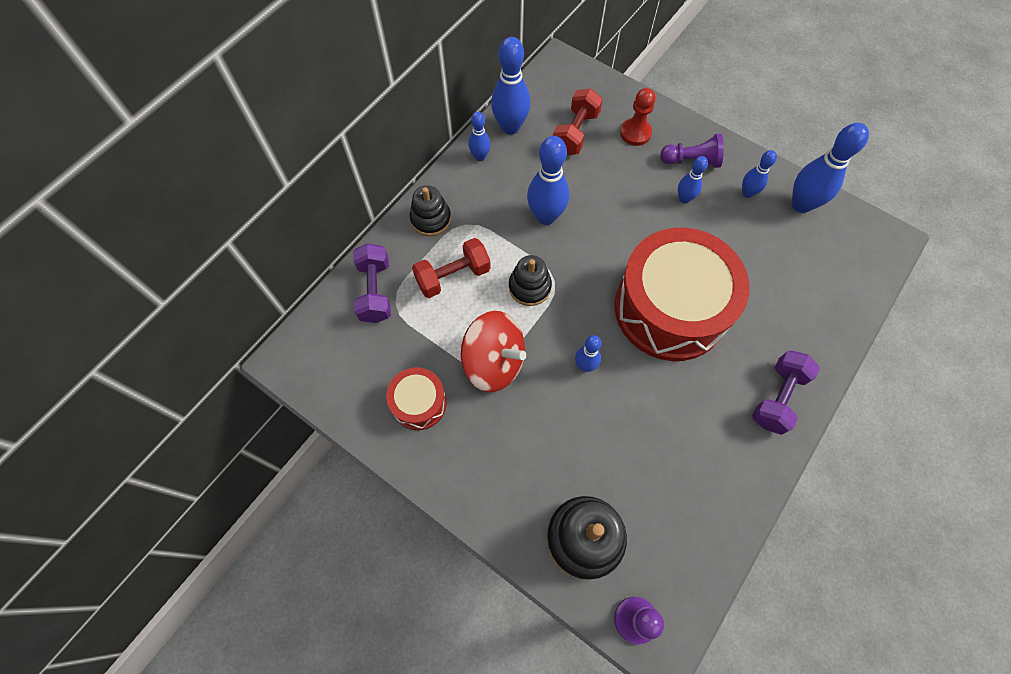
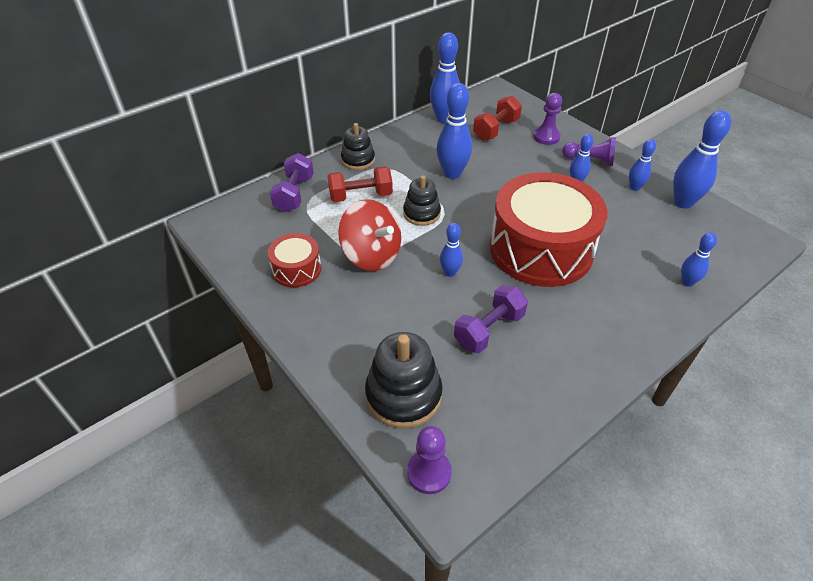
camera: 15 degrees right, 20 degrees down
(480, 156) = (413, 131): blue bowling pin -> blue bowling pin (687, 282)
(635, 133) = (546, 137): red pawn -> purple pawn
(777, 397) = (625, 330): purple dumbbell -> purple dumbbell (489, 330)

